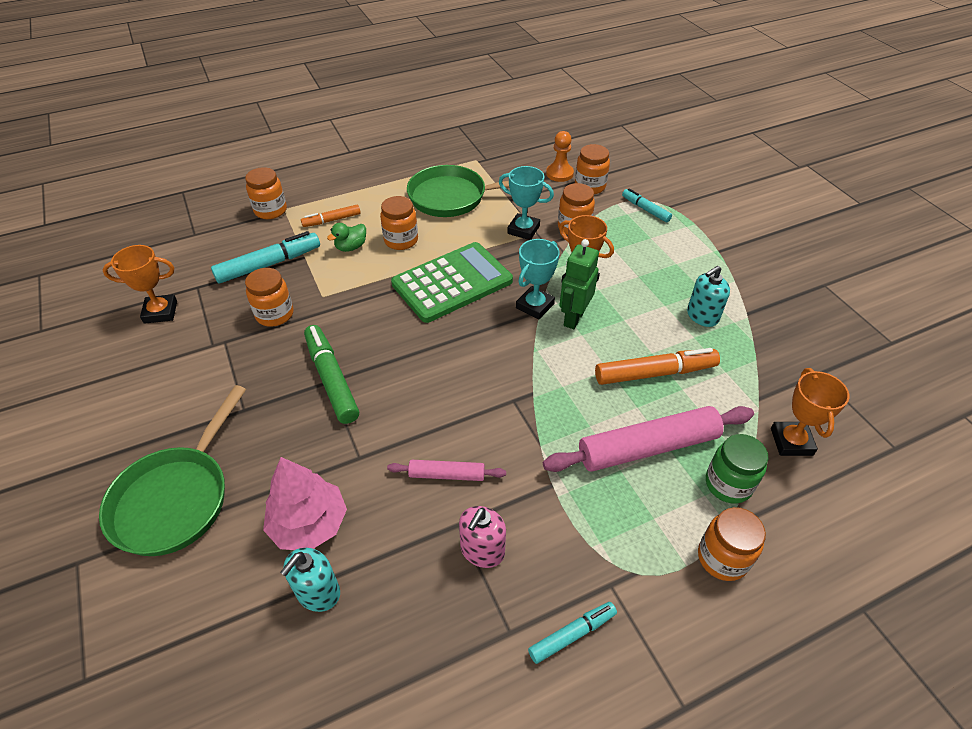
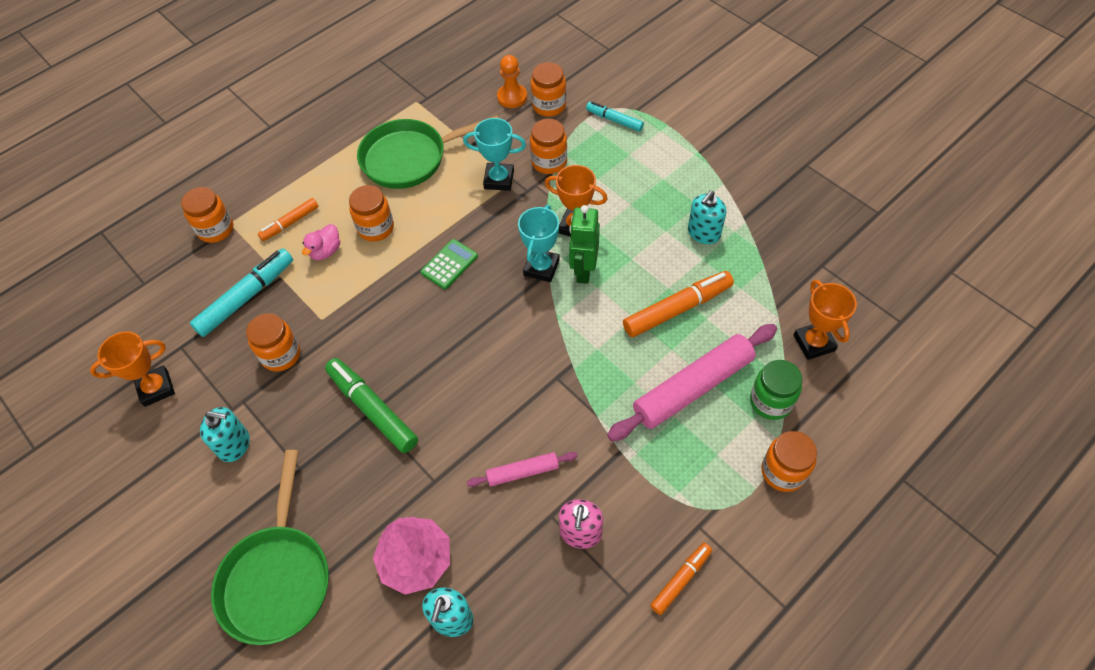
camera: 15 degrees left, 10 degrees up
(199, 374) = (234, 445): none -> turquoise soap dispenser
(351, 247) = (326, 251): green duck -> pink duck
(452, 283) = (449, 264): green calculator -> green calculator, size x0.47
(572, 634) = (681, 580): turquoise marker -> orange marker

